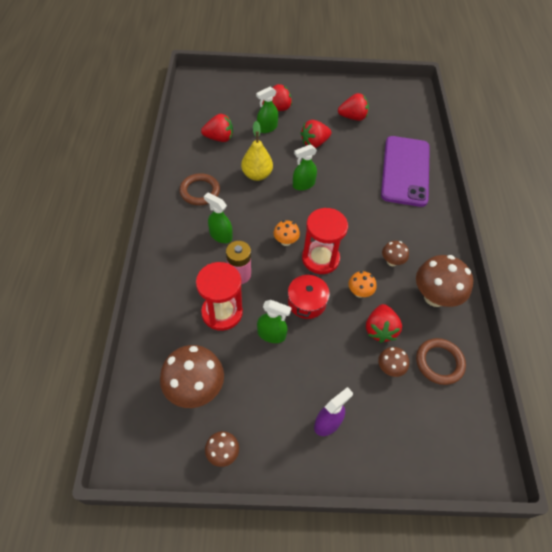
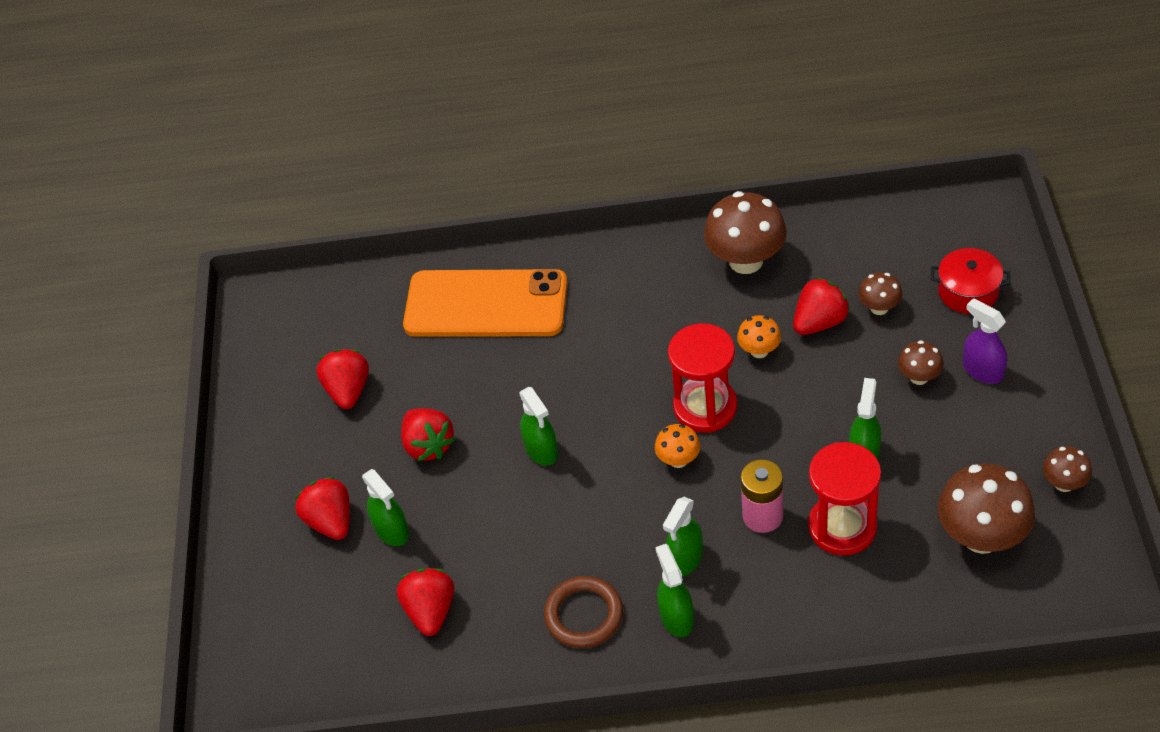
camera: 85 degrees left, 5 degrees down
(187, 227) = (676, 617): none -> green spray bottle
(257, 175) = (526, 527): yellow pear -> none
(306, 302) = (794, 416): red pot -> red pot (968, 291)
(380, 329) = (819, 322): red strawberry -> red strawberry turned 45 degrees counterclockwise
(392, 261) = (690, 314): brown mushroom -> brown mushroom (919, 377)
(405, 171) = (486, 304): purple phone -> orange phone
(439, 362) = (854, 254): brown ring -> none

